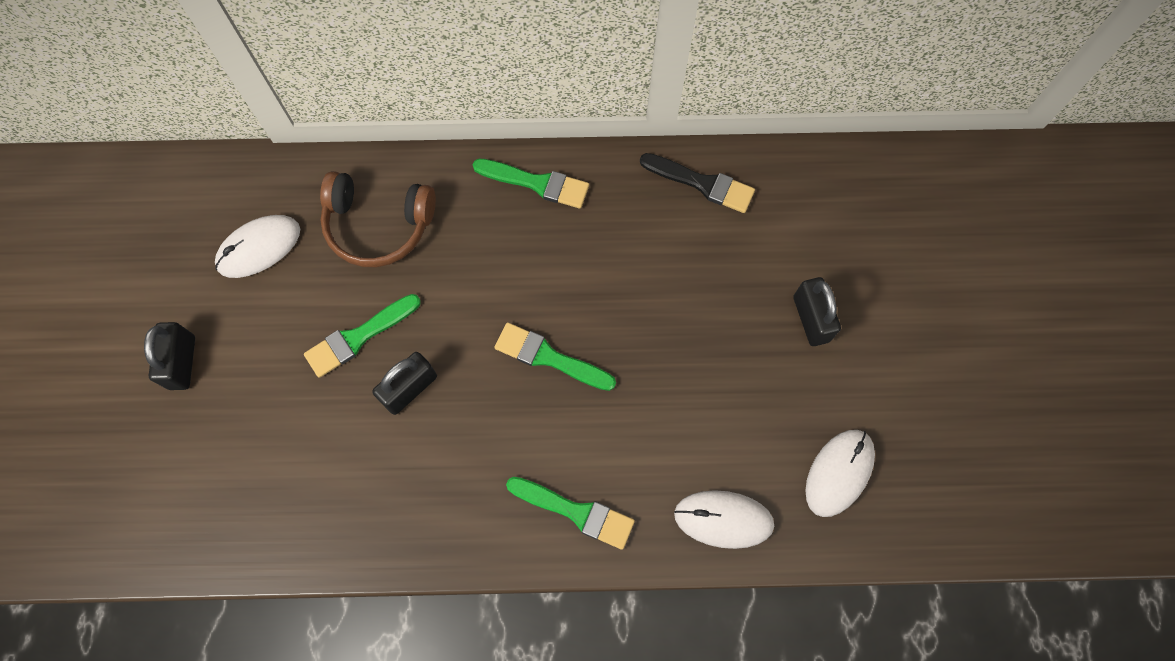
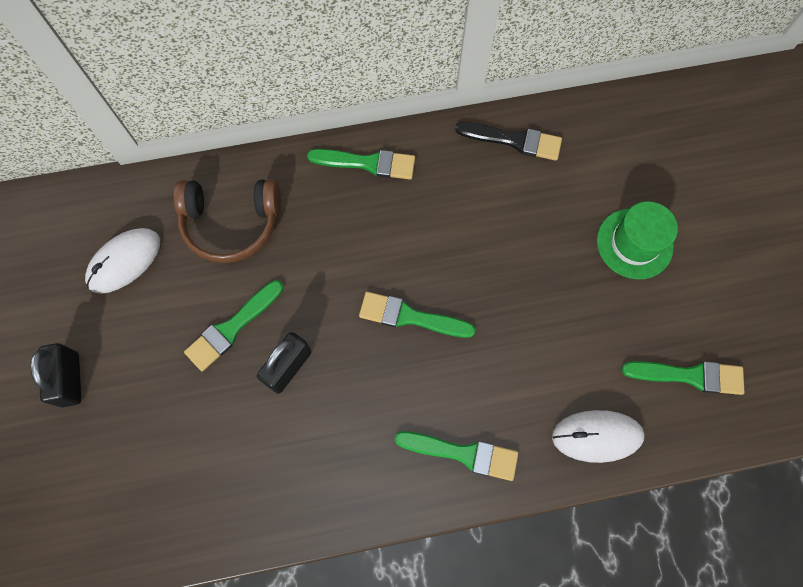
camera: 10 degrees left, 0 degrees up
(811, 319) = (634, 243): black padlock -> green hat
(839, 473) = (689, 376): white mouse -> green brush

